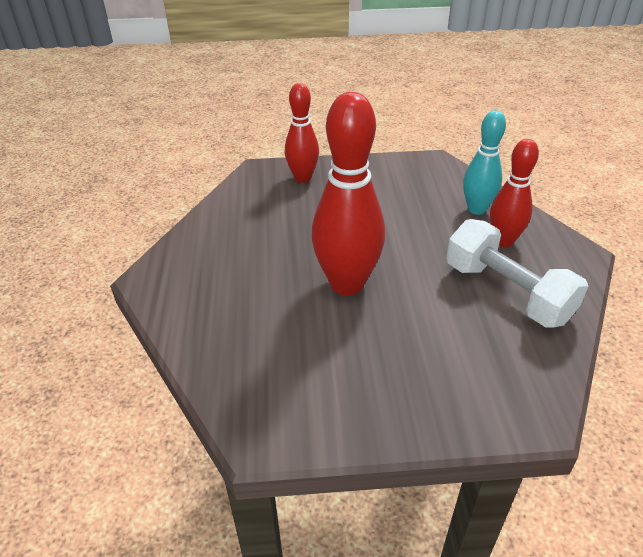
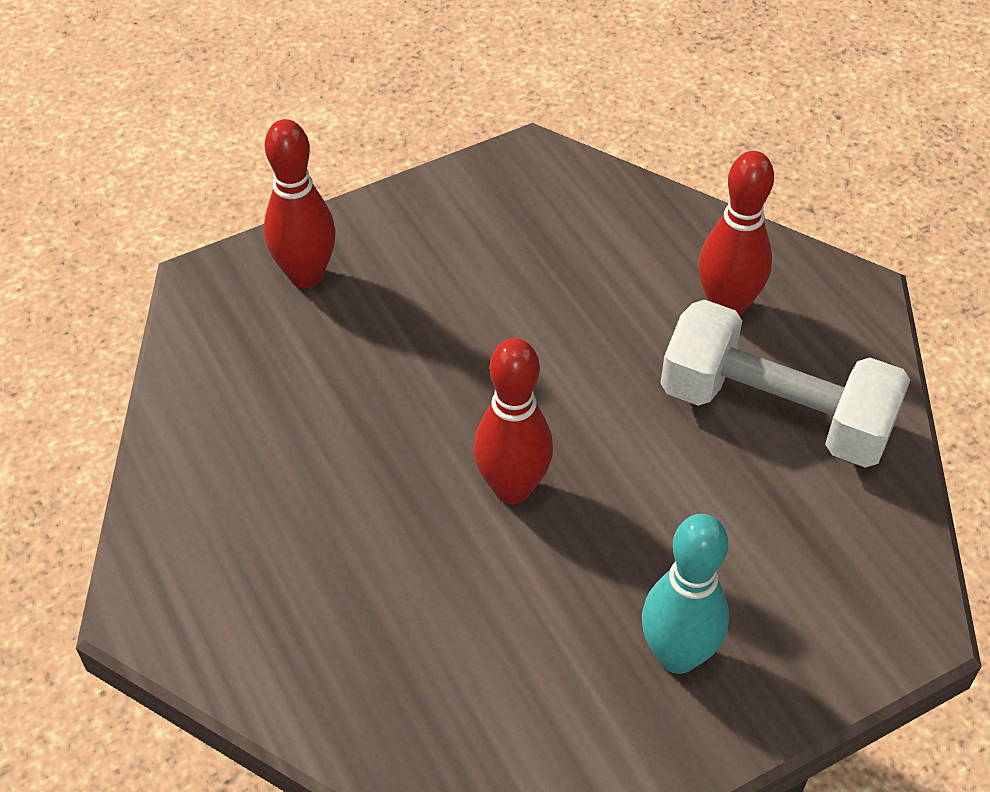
camera: 25 degrees left, 10 degrees up
(347, 283) = (512, 488): red bowling pin -> red bowling pin, size x0.61
(476, 209) = (654, 250): turquoise bowling pin -> turquoise bowling pin (677, 655)

